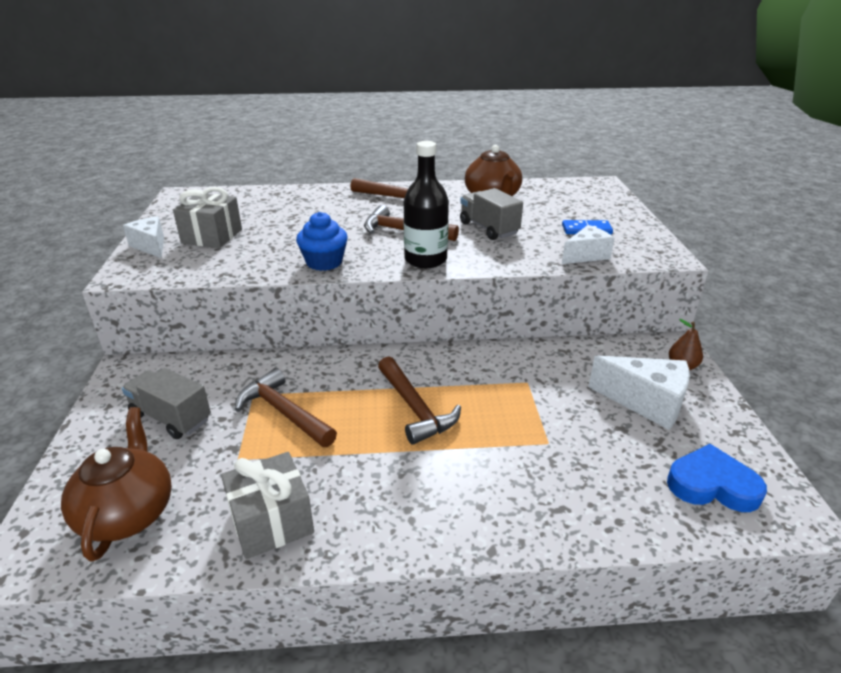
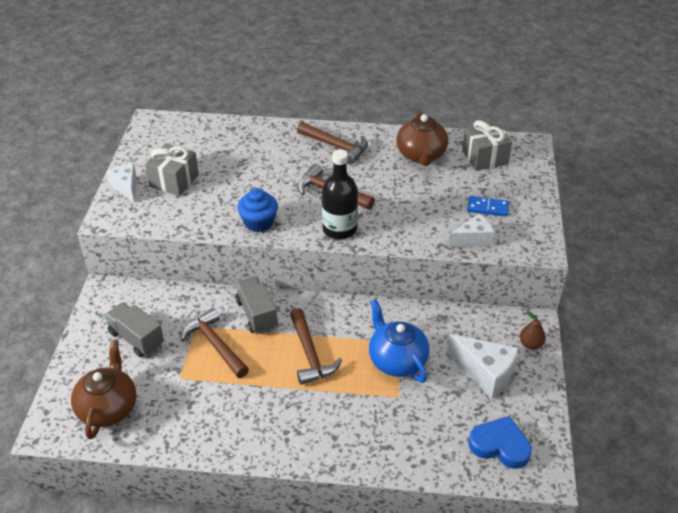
camera: 10 degrees right, 10 degrees up
(271, 521) = (197, 427): grey gift -> grey gift (485, 157)
(488, 228) = (403, 197): grey truck -> grey truck (257, 314)
(529, 401) = (397, 360): none -> blue teapot

